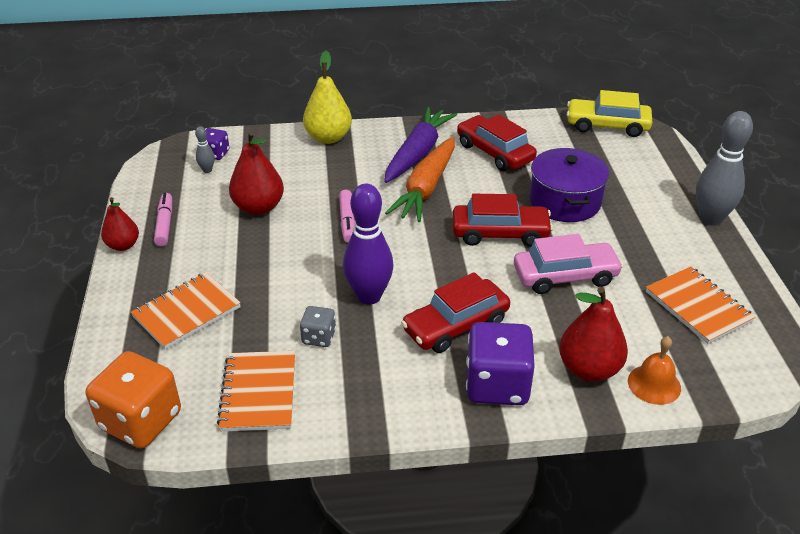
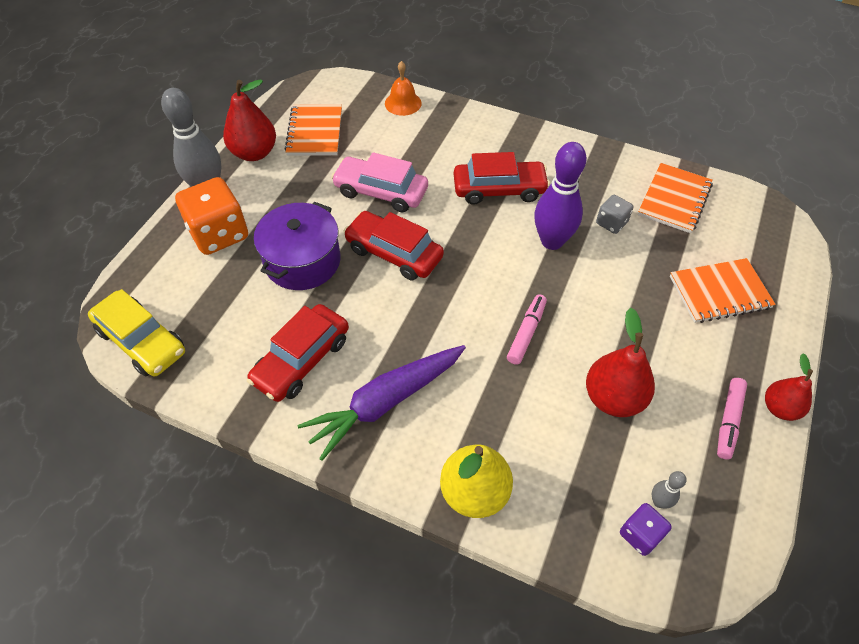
camera: 150 degrees left, 15 degrees up
(141, 420) = (768, 214): orange dice -> orange dice (219, 234)
(426, 188) = (417, 341): orange carrot -> none
(495, 152) = (301, 360): red car -> red car turned 45 degrees clockwise
(497, 385) = (502, 140): purple dice -> none
(589, 369) = (433, 126): red pear -> red pear (254, 153)

